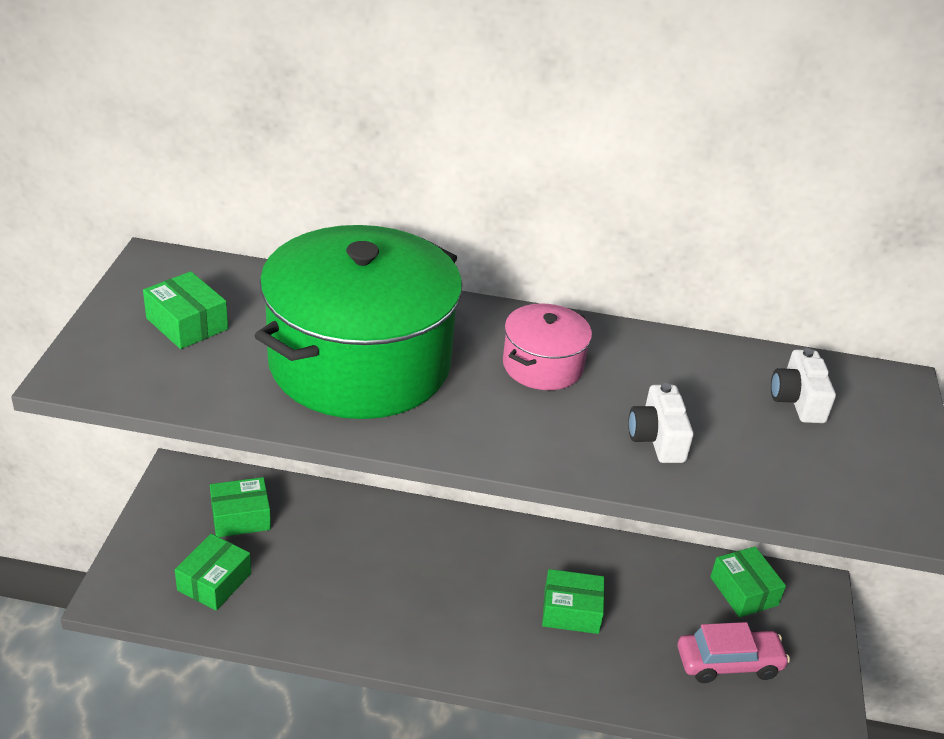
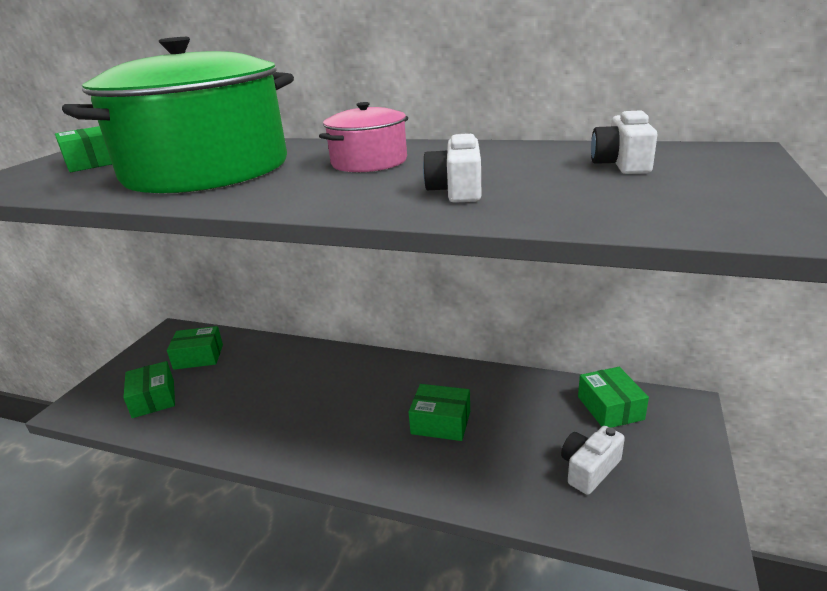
camera: 15 degrees right, 10 degrees down
(214, 582) = (153, 398): green box -> green box turned 60 degrees counterclockwise
(728, 663) = (589, 469): pink car -> white camera

